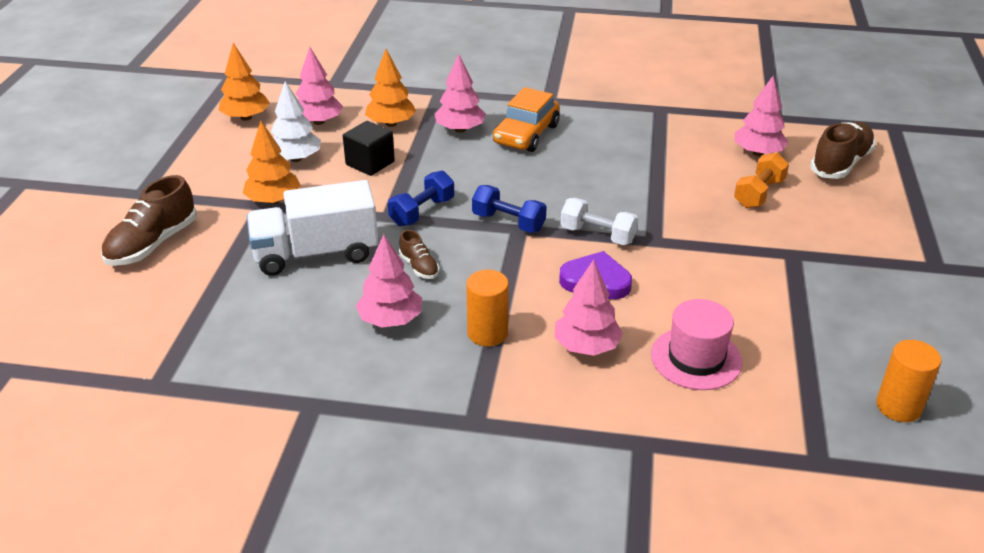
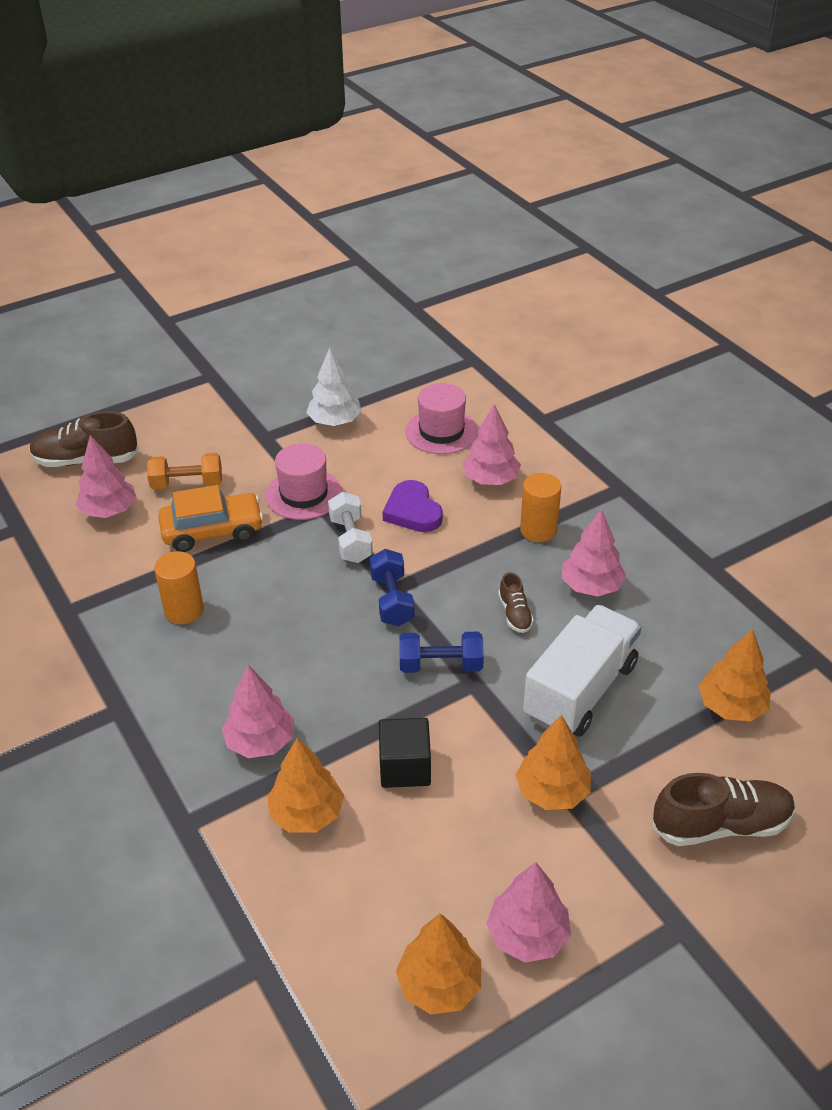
camera: 130 degrees left, 5 degrees up
(199, 309) = (731, 707): none -> orange tree
(296, 159) = (466, 841): white tree -> white tree (335, 422)
(316, 253) = (580, 691): white truck -> white truck turned 90 degrees counterclockwise
(319, 122) = (371, 891): pink tree -> pink tree (527, 935)
(419, 267) = (515, 614): brown shoe -> brown shoe turned 150 degrees clockwise
(526, 134) = (220, 681): orange car -> orange car (212, 531)
(683, 239) = (304, 494): none -> pink hat
(898, 407) = (390, 350): orange cylinder -> orange cylinder (184, 610)

